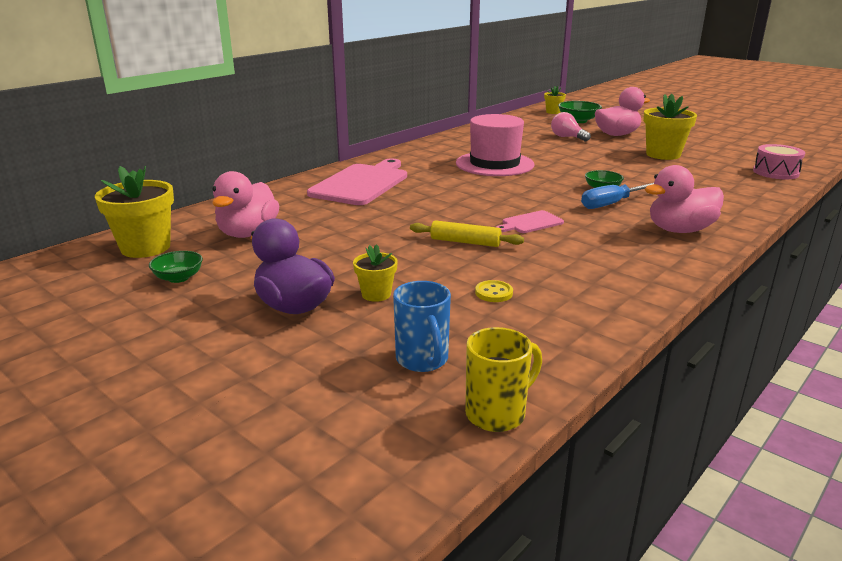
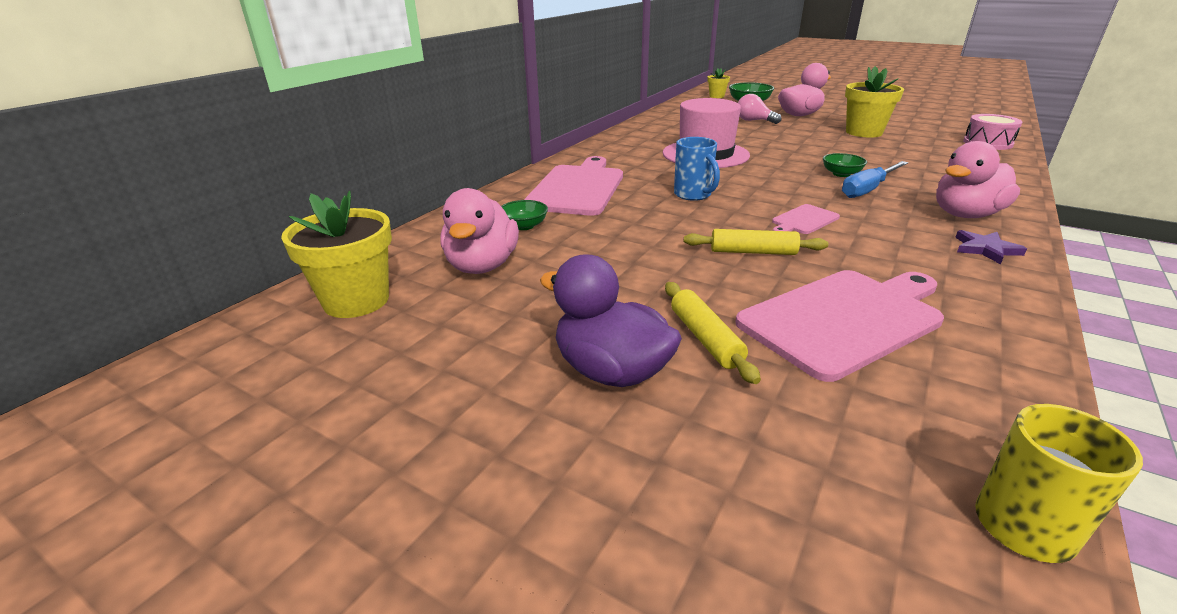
camera: 10 degrees left, 5 degrees up
(178, 278) = (426, 343): green bowl -> green bowl (524, 226)
(376, 294) = (705, 338): yellow flower pot -> yellow rolling pin
(423, 360) = (847, 440): blue mug -> blue mug (693, 195)
(494, 293) = (845, 319): yellow button -> pink cutting board
(666, 257) = (985, 249): none -> purple star

